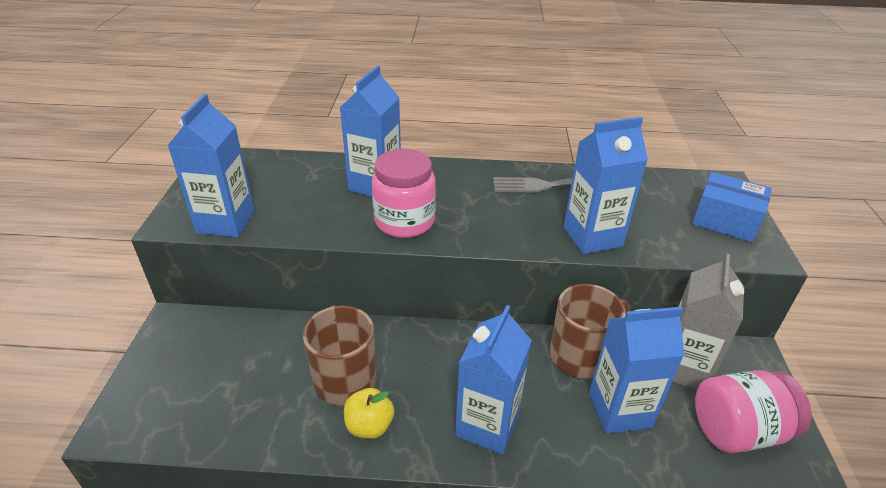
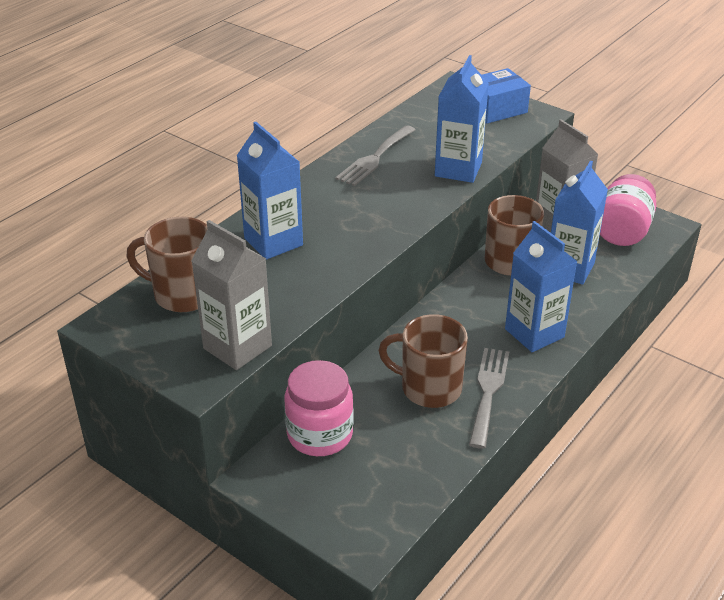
camera: 55 degrees left, 0 degrees up
(226, 222) = (237, 347): blue carton -> grey carton
(274, 173) = (182, 294): none -> brown mug
(369, 426) = (488, 392): yellow apple -> grey fork
(404, 221) = (347, 246): pink jar -> pink jar (320, 434)

